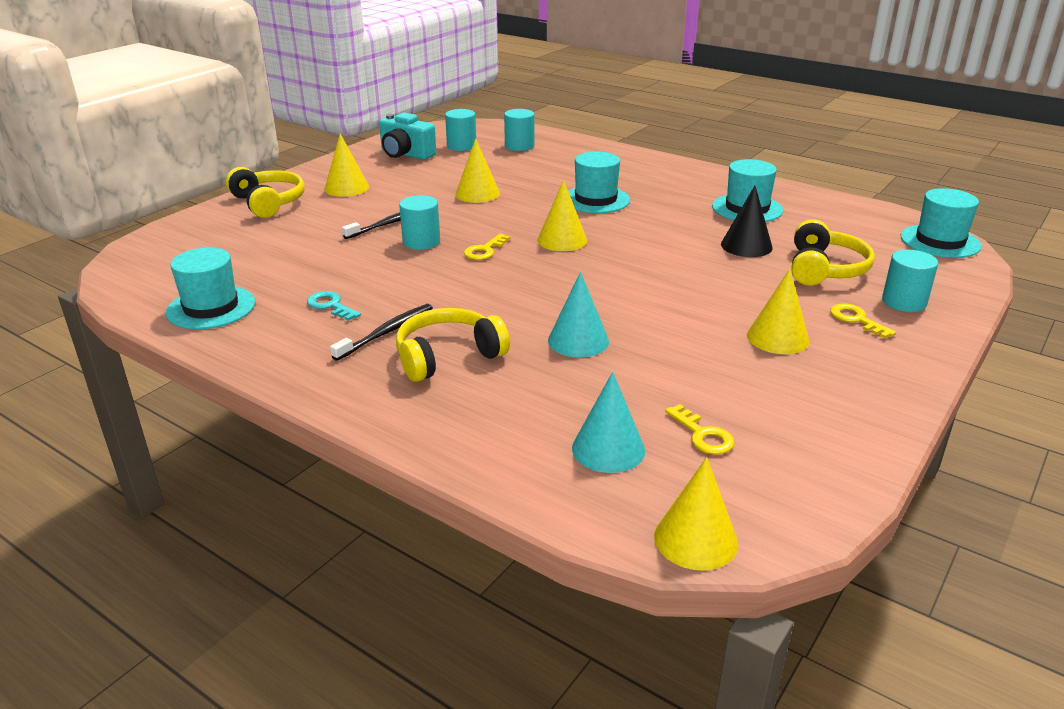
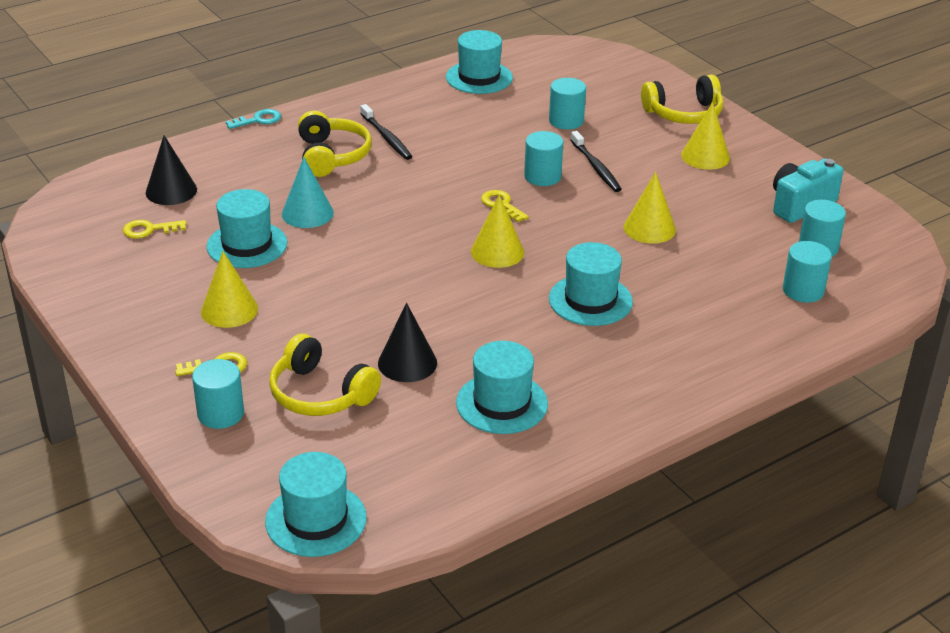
camera: 110 degrees right, 5 degrees up
(303, 247) = (566, 121): none -> turquoise cylinder
(330, 305) = (447, 121): turquoise key -> turquoise key (258, 120)
(608, 449) = (171, 191): turquoise cone -> black cone
(667, 359) = (247, 245): none -> turquoise hat
(696, 539) = (69, 196): yellow cone -> none

